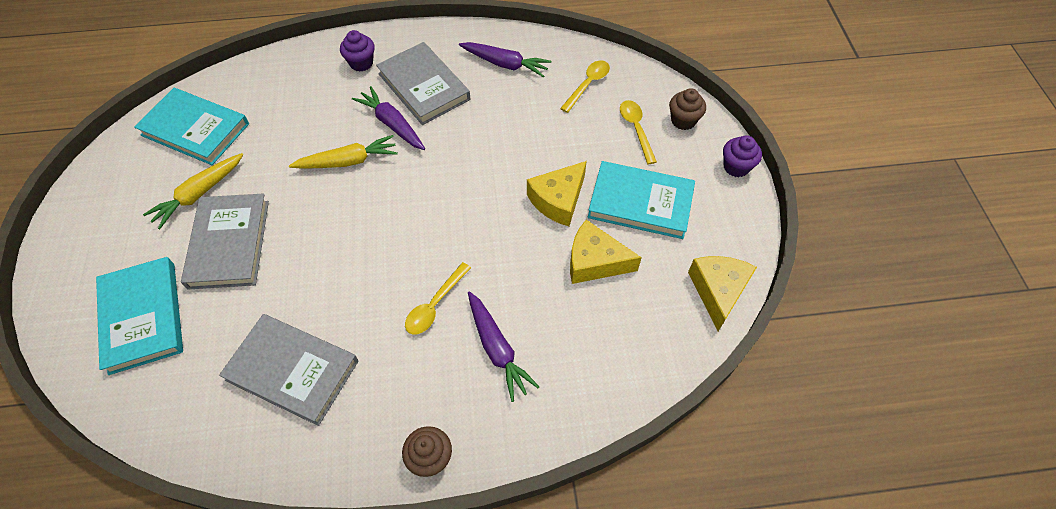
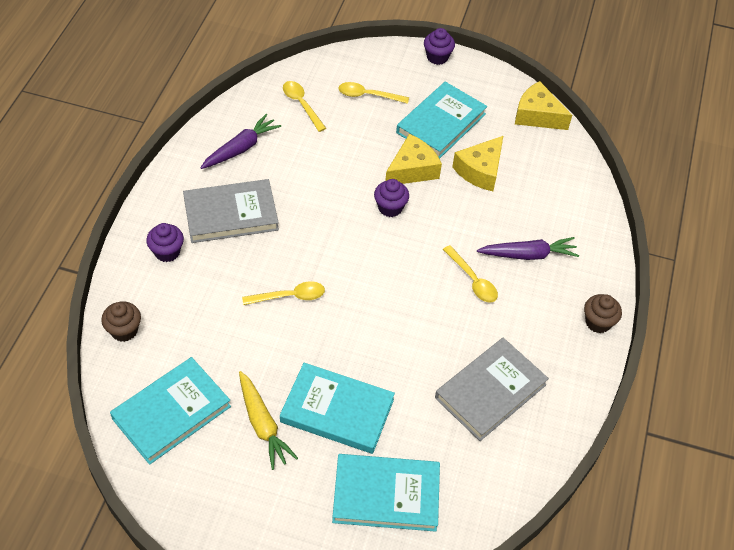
camera: 70 degrees left, 5 degrees down
(229, 244) = (337, 411): grey book -> turquoise book
(348, 161) = (290, 296): yellow carrot -> yellow spoon
(392, 124) = (264, 251): purple carrot -> none
(496, 199) = (390, 208): none -> purple cupcake
(558, 200) = (412, 170): yellow cheese -> yellow cheese turned 105 degrees counterclockwise
(683, 120) = (376, 65): brown cupcake -> brown cupcake (124, 330)

